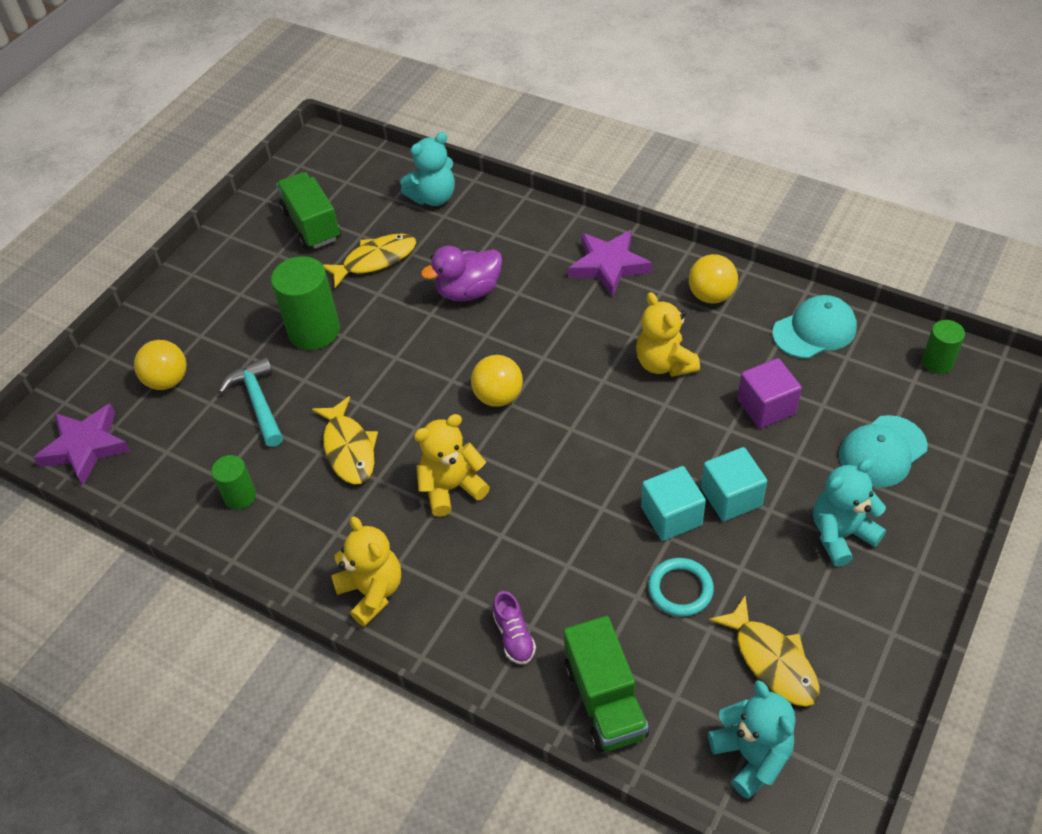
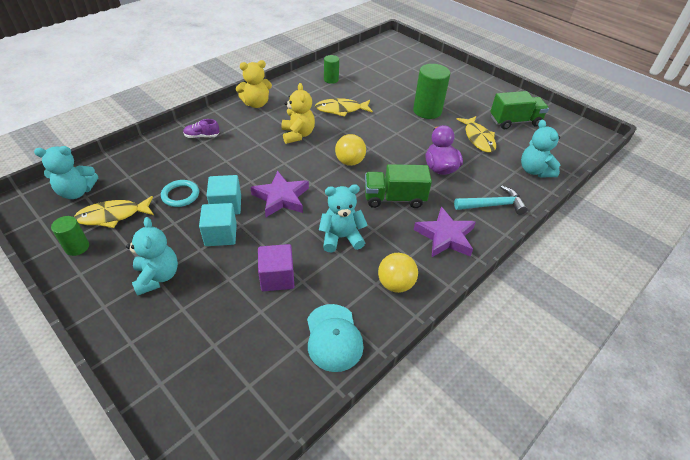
camera: 100 degrees right, 5 degrees down
(85, 447) = (380, 49): purple star -> purple star (281, 197)
(167, 380) = (410, 69): yellow ball -> none
(258, 402) = (384, 90): turquoise hammer -> turquoise hammer (492, 205)
(605, 700) = (147, 154): green truck -> green truck (394, 198)
(664, 363) = (341, 237): yellow teddy bear -> turquoise teddy bear
(882, 451) = (200, 329): turquoise cap -> none
(937, 362) = (257, 416): green cylinder -> green cylinder (77, 247)

